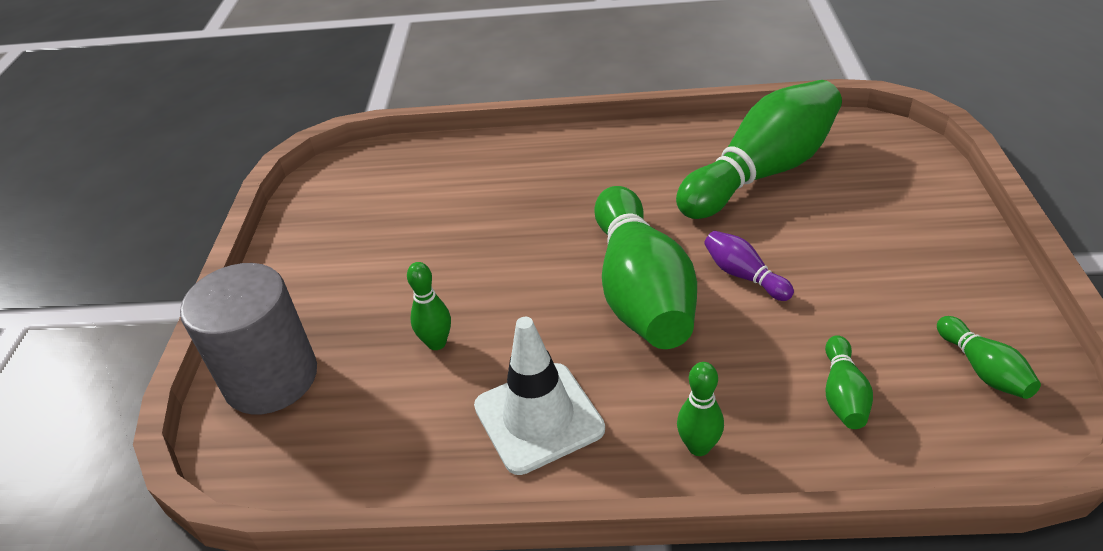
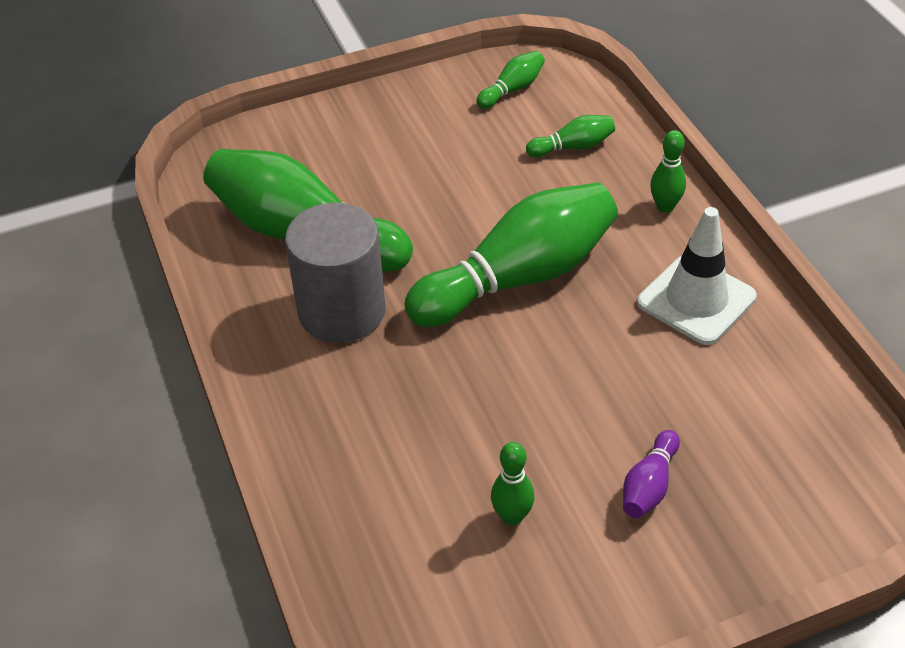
camera: 115 degrees left, 5 degrees up
(271, 378) = (781, 517): grey cylinder -> grey cylinder (342, 311)
(436, 343) = (660, 401): green bowling pin -> green bowling pin (512, 516)
(744, 275) = (467, 218): purple bowling pin -> purple bowling pin (649, 485)

